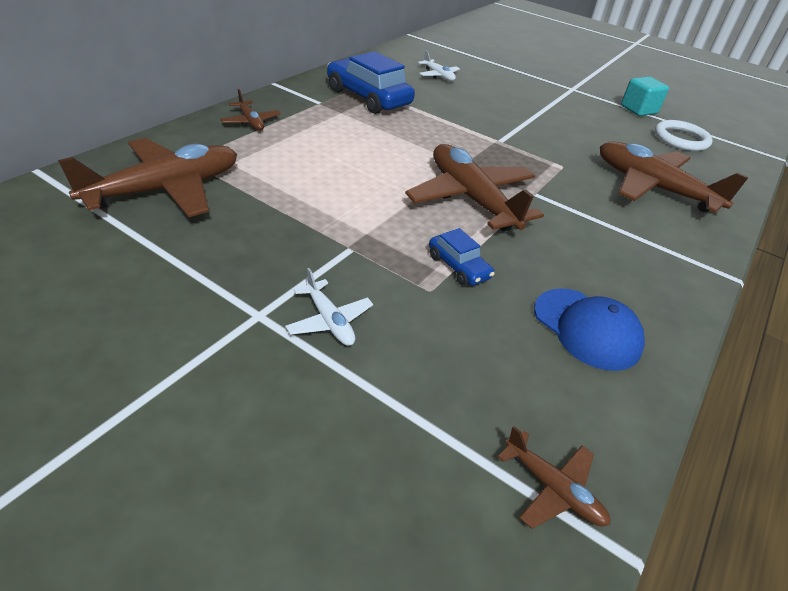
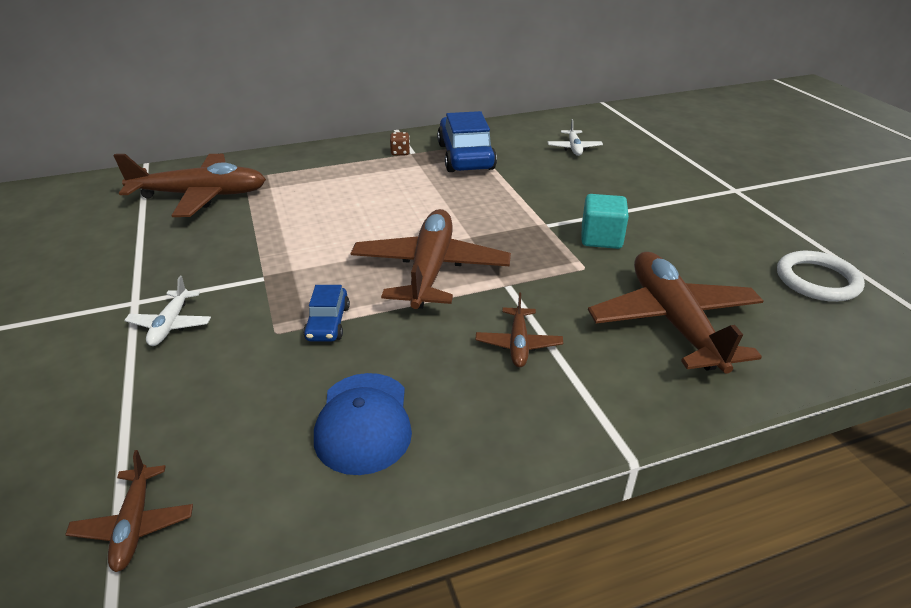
camera: 40 degrees right, 5 degrees down
(251, 122) = (331, 158): brown plane -> brown plane (518, 344)
(308, 104) = (400, 153): none -> brown dice
(638, 110) = (802, 232): turquoise cube -> turquoise cube (601, 238)

